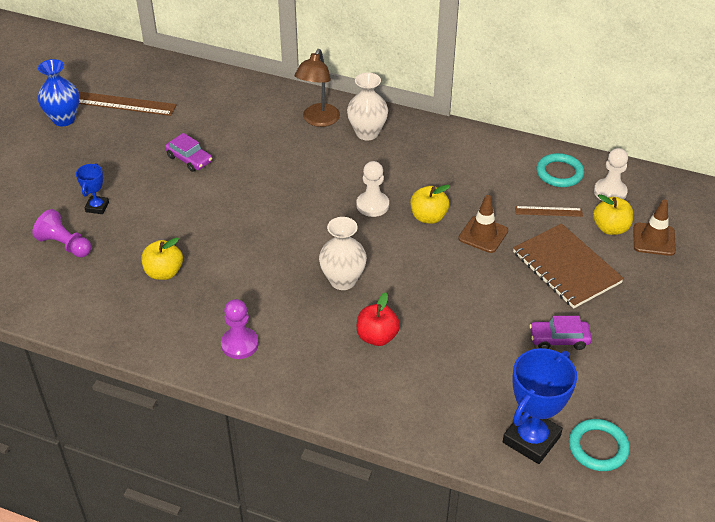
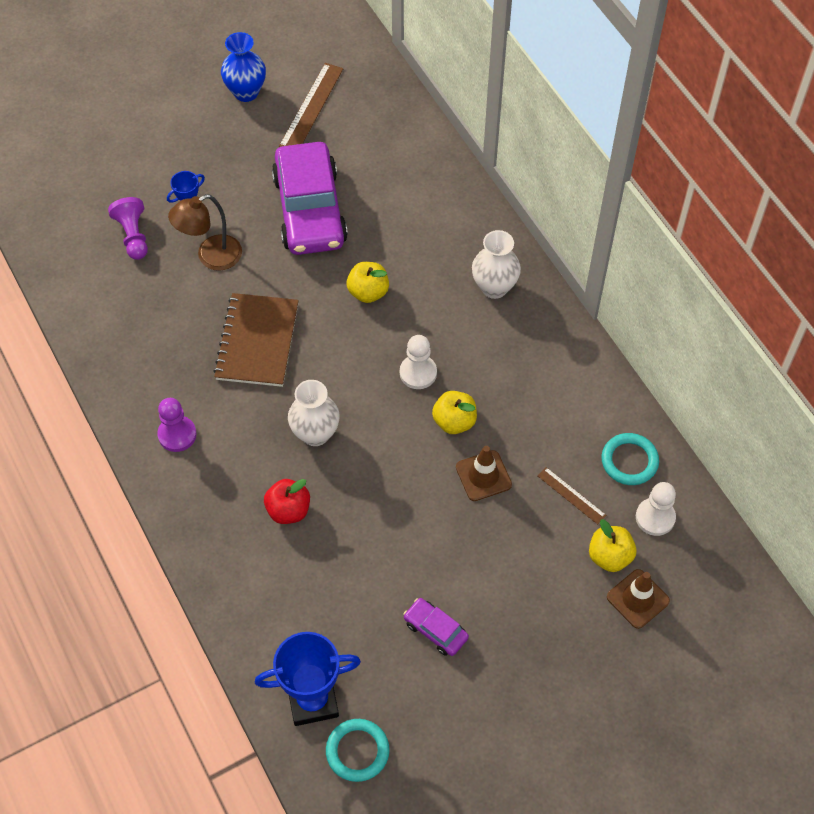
camera: 40 degrees right, 15 degrees up
(124, 104) = (311, 107): brown ruler -> brown ruler turned 60 degrees clockwise
(164, 272) = (183, 319): yellow apple -> yellow apple (368, 292)
(189, 159) = (310, 210): purple car -> purple car, size x2.27
(318, 120) = (463, 242): brown lamp -> brown lamp (211, 257)
(566, 267) = (521, 566): brown notebook -> brown notebook (257, 341)

